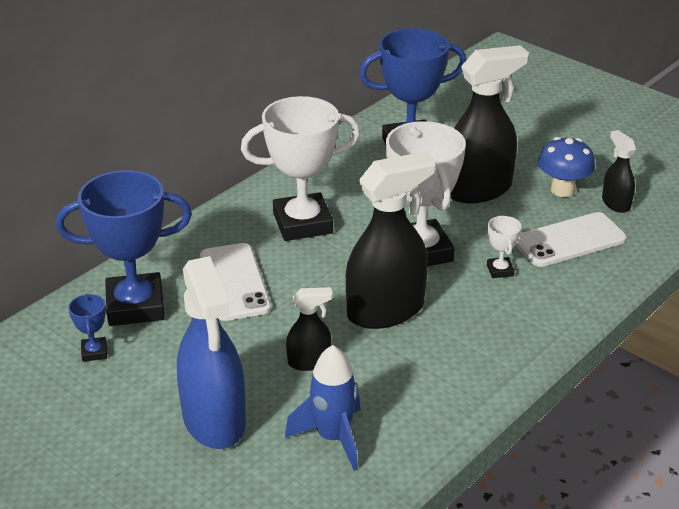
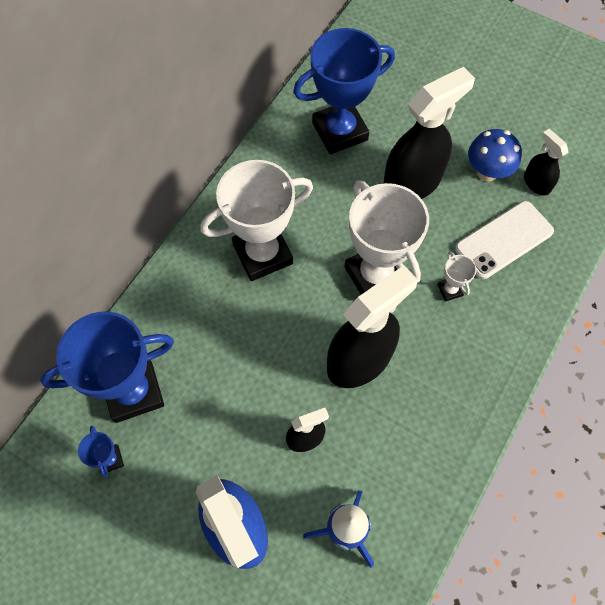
camera: 10 degrees left, 30 degrees up
(234, 282) = (217, 344): white phone -> none

